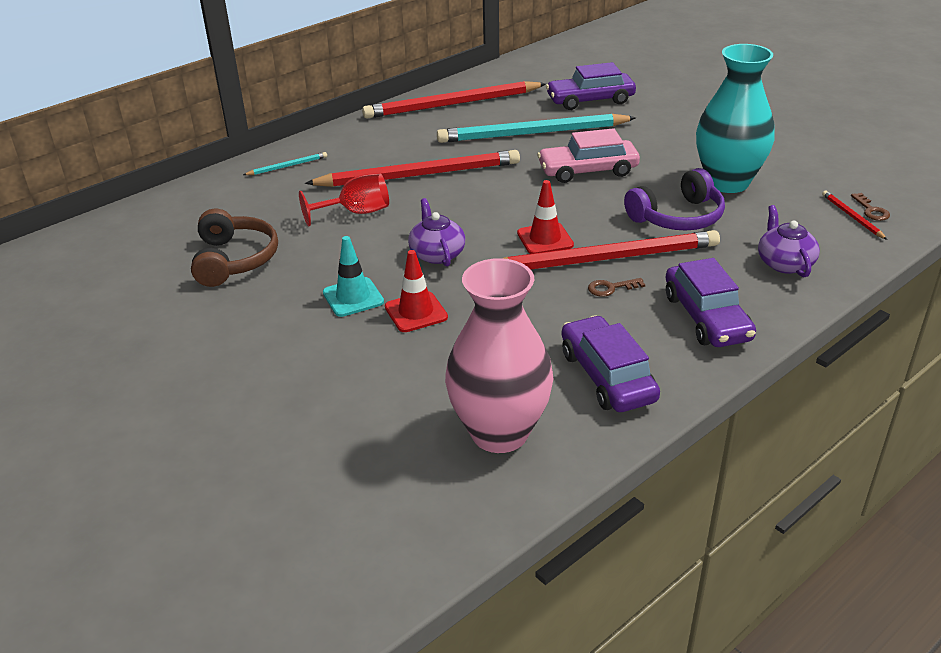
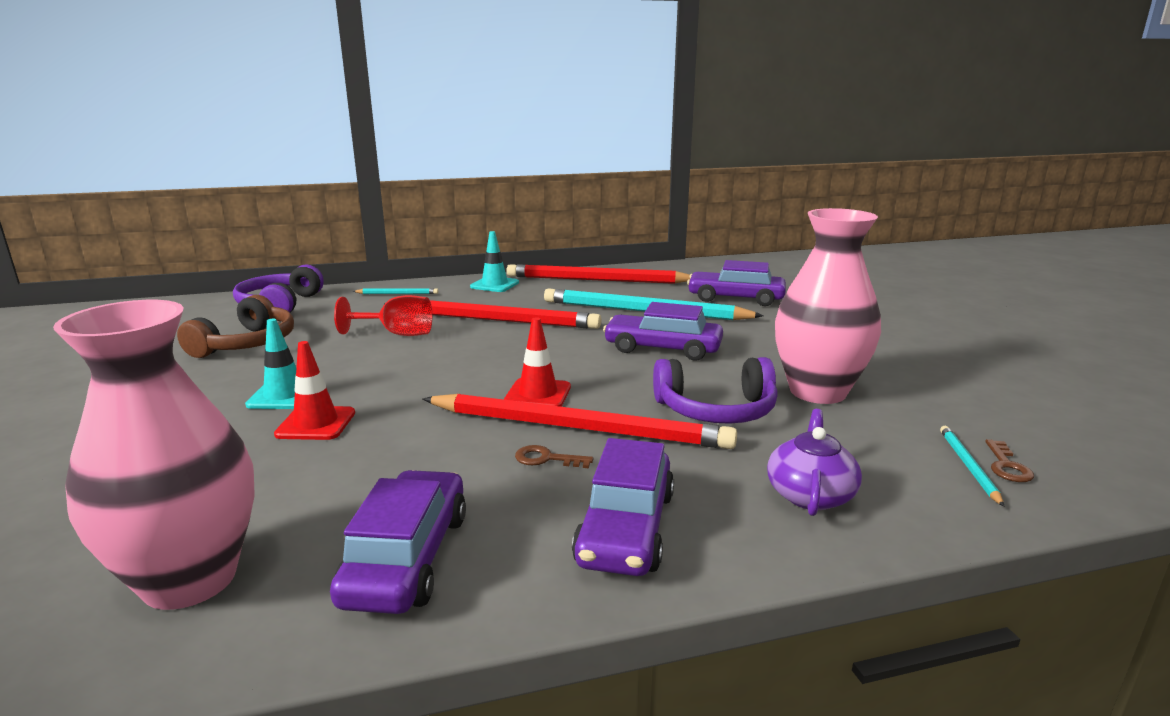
camera: 25 degrees right, 15 degrees down
(190, 209) = (280, 305): none -> purple headphones
(365, 132) = (494, 285): none -> turquoise traffic cone
(437, 254) = (415, 380): purple teapot -> none
(588, 170) = (662, 348): pink car -> purple car
(727, 182) = (817, 392): turquoise vase -> pink vase
(852, 216) = (968, 466): red pencil -> turquoise pencil

